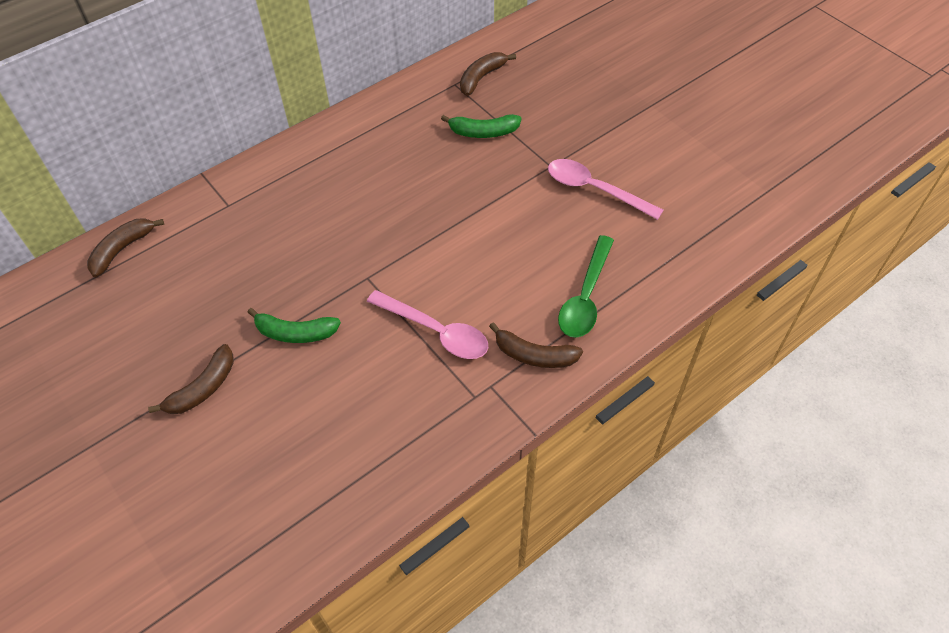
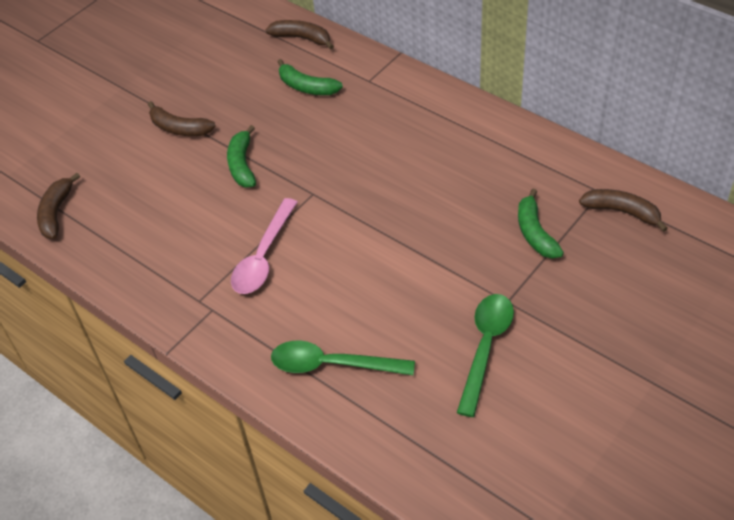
camera: 80 degrees right, 5 degrees down
(206, 258) = (307, 87): none -> green banana
(534, 355) = (251, 335): brown banana -> brown banana (56, 213)
(595, 189) = (485, 348): pink spoon -> green spoon

